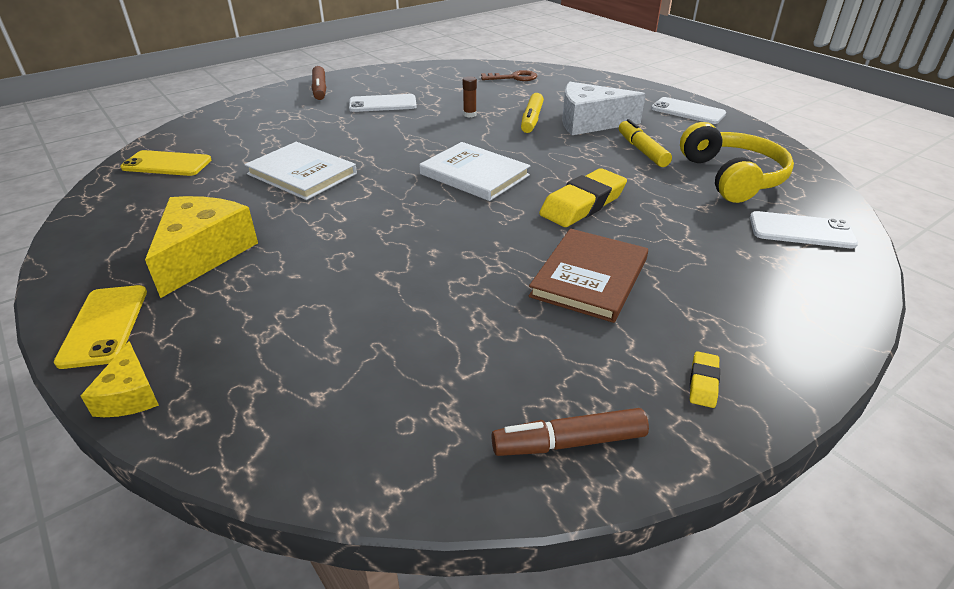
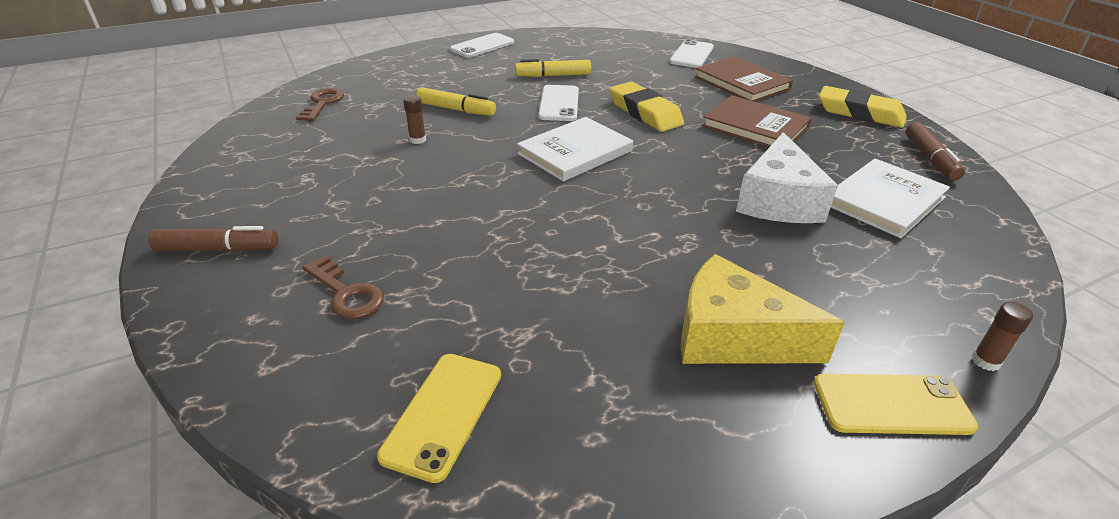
camera: 80 degrees left, 0 degrees up
(130, 395) = (985, 361): yellow cheese -> brown glue stick
(275, 125) = (346, 293): none -> brown key
(302, 174) = (534, 263): white book -> white book (884, 201)
(383, 104) = (334, 194): white phone -> white phone (559, 103)
(590, 122) = (481, 85): white cheese -> white cheese (778, 200)
(703, 382) = (859, 113): yellow eraser -> yellow eraser, size x2.18
(730, 271) = (742, 83): none -> brown book
(732, 177) = (612, 56): yellow headphones -> none

